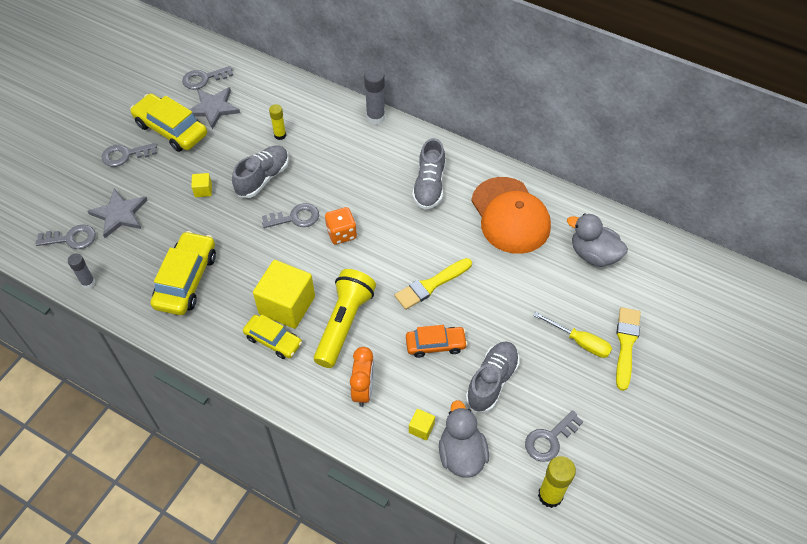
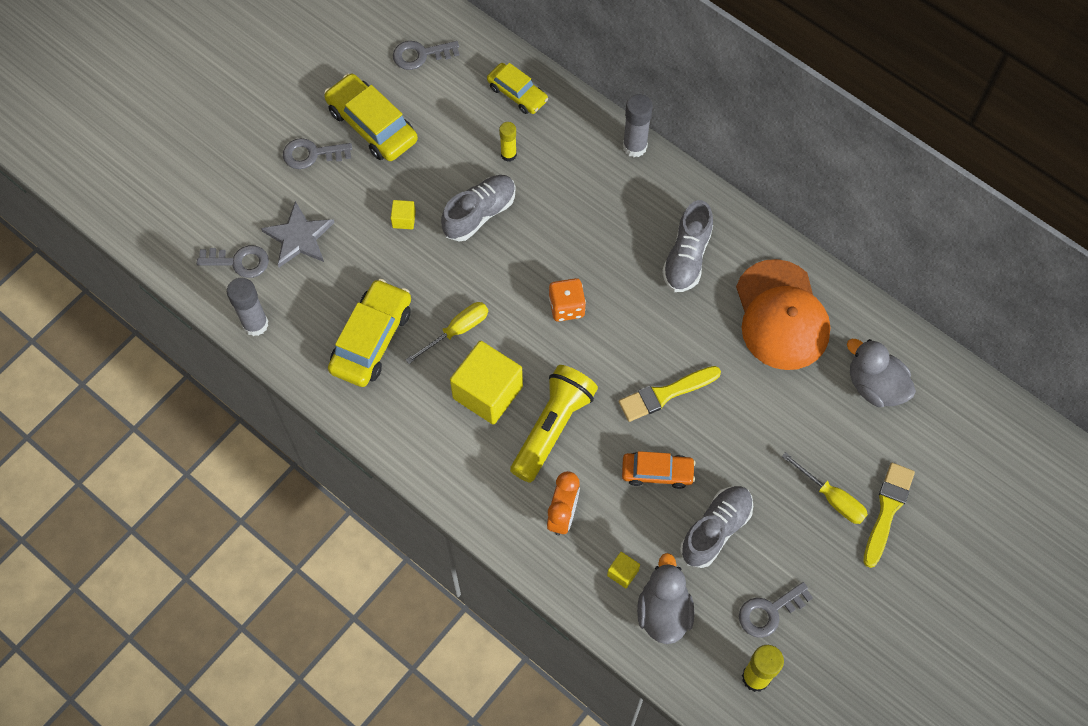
camera: 10 degrees right, 10 degrees up
(88, 282) = (255, 324): grey glue stick -> grey glue stick, size x1.55
(213, 108) = (428, 101): grey star -> none
(256, 263) = (457, 331): none -> yellow screwdriver
(273, 340) = (466, 435): yellow car -> yellow car (517, 93)
(295, 218) = (513, 276): grey key -> none

